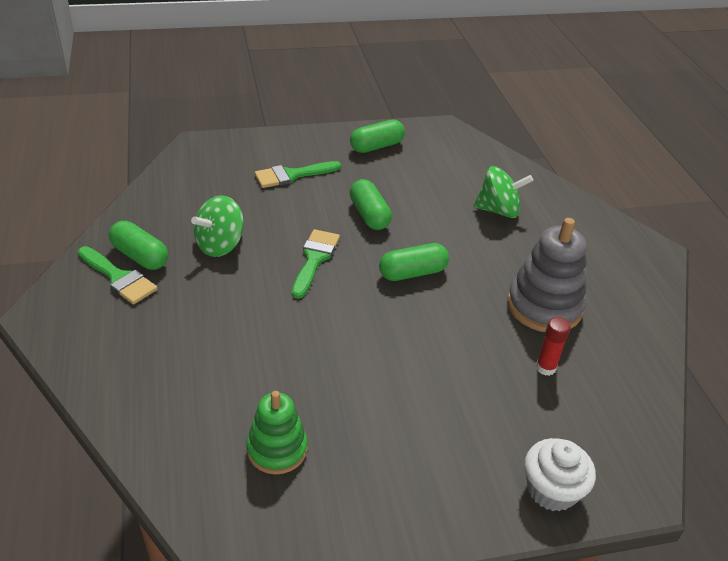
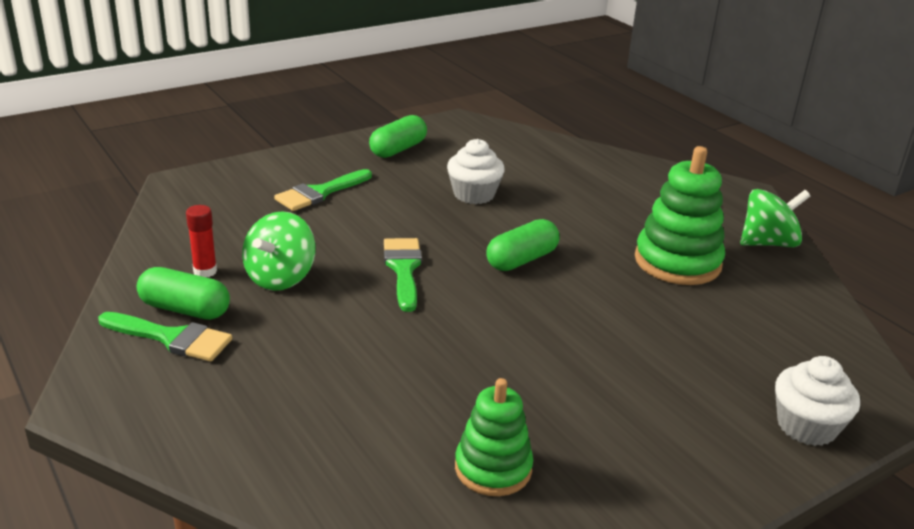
camera: 20 degrees left, 10 degrees down
(369, 215) = (435, 215): green capsule -> none
(412, 202) = (474, 194): none -> white cupcake
(498, 210) = (569, 185): green spinning top -> green spinning top (767, 243)
(544, 306) = (677, 262): grey stacking toy -> green stacking toy
(545, 368) = (719, 317): red glue stick -> red glue stick (205, 271)

